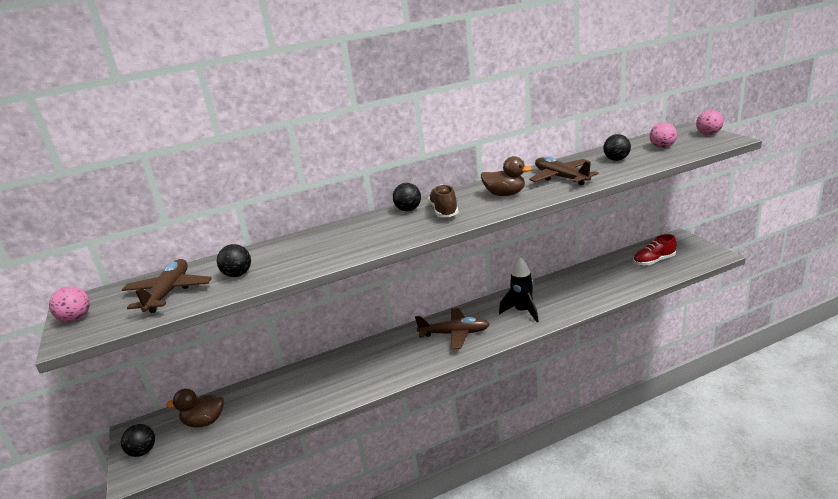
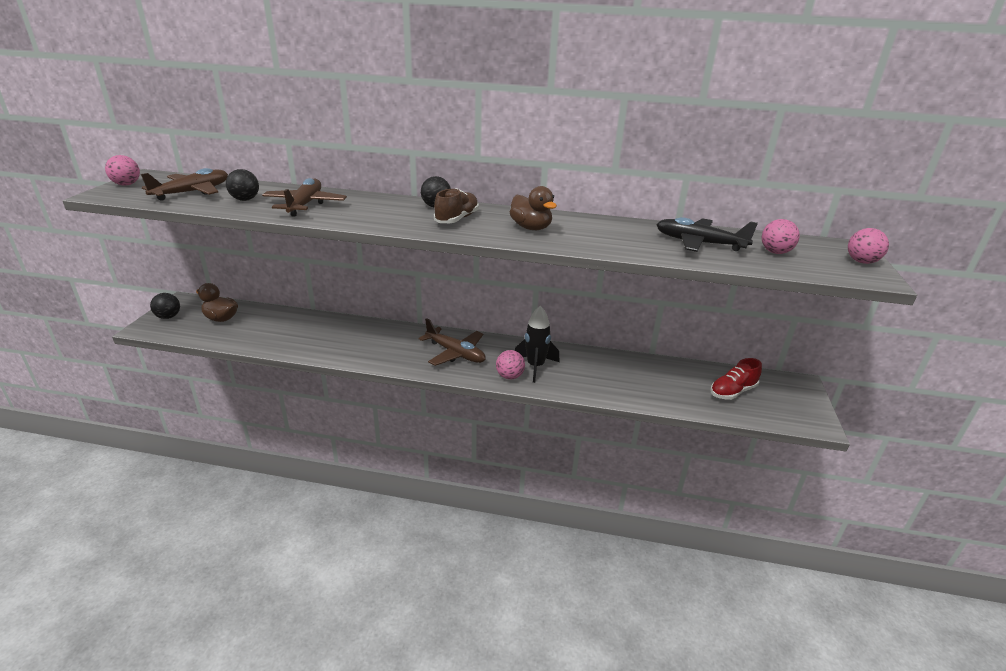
camera: 30 degrees right, 5 degrees up
(516, 327) = (509, 376): none -> pink ball
(561, 178) = (609, 236): brown plane -> brown plane (305, 205)
(616, 160) = (699, 243): black ball -> black plane
(654, 261) = (732, 392): red shoe -> red shoe turned 45 degrees counterclockwise

